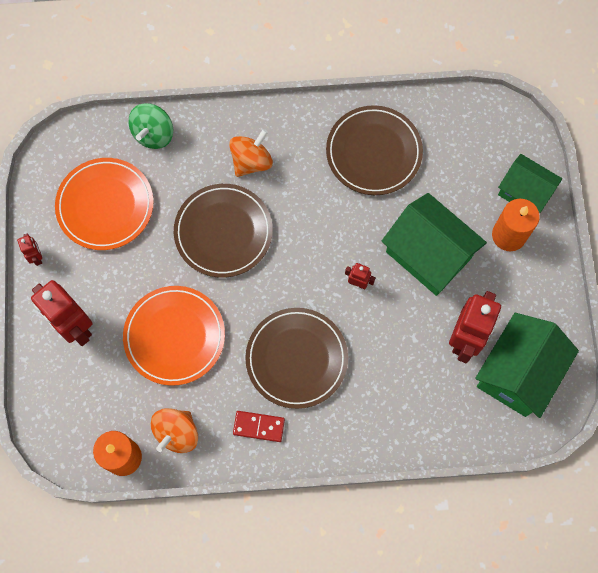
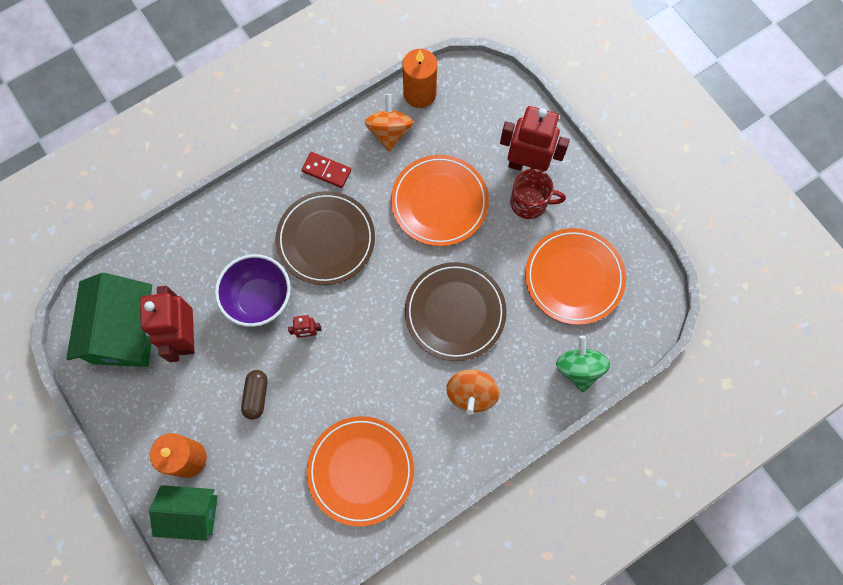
camera: 150 degrees right, 0 degrees up
(37, 257) = (598, 202): red robot -> none
(96, 291) = (529, 202): none -> red mug
(259, 427) = (326, 171): red domino -> red domino turned 45 degrees clockwise
(373, 152) = (361, 470): brown plate -> orange plate
(385, 337) = (259, 299): none -> purple bowl
(428, 254) = (256, 396): green house -> brown capsule

